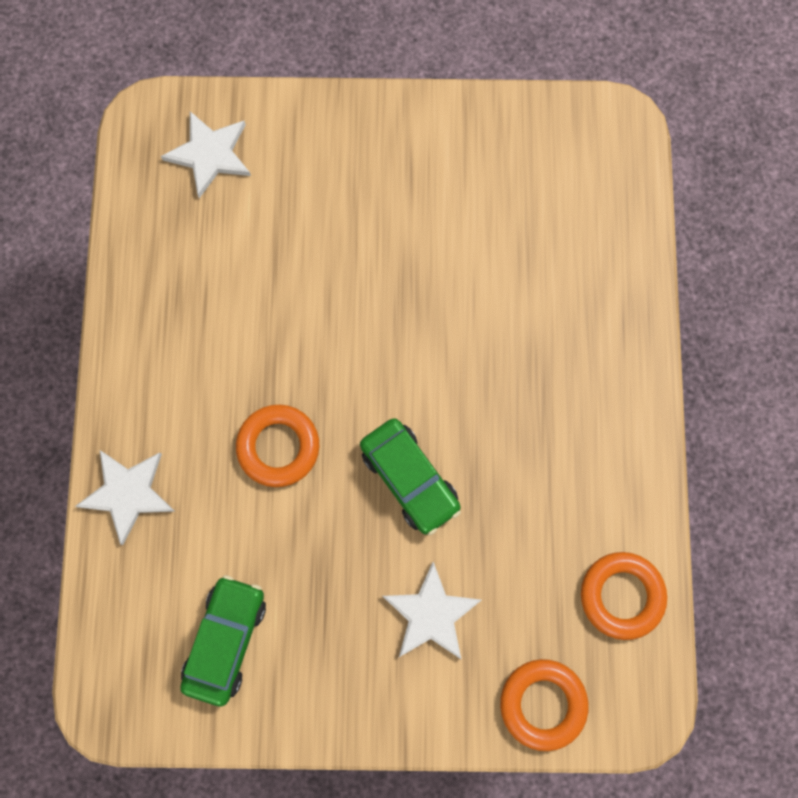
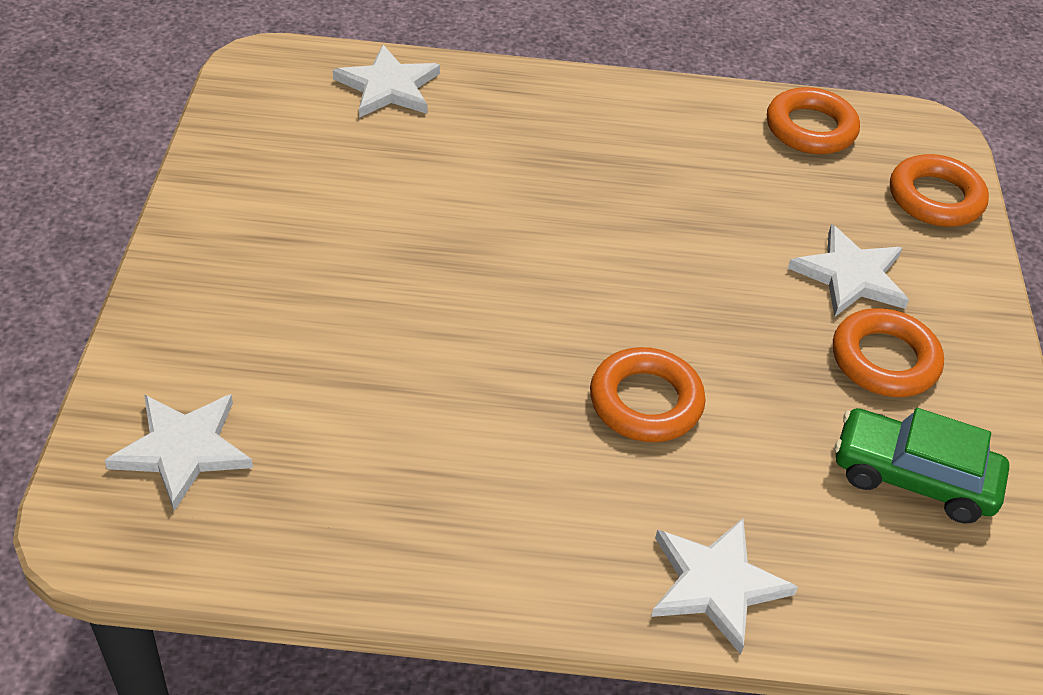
camera: 90 degrees left, 30 degrees down
(339, 632) = (884, 360): none -> orange ring
(409, 478) = (687, 278): green car -> none
(607, 227) = (388, 87): none -> white star

